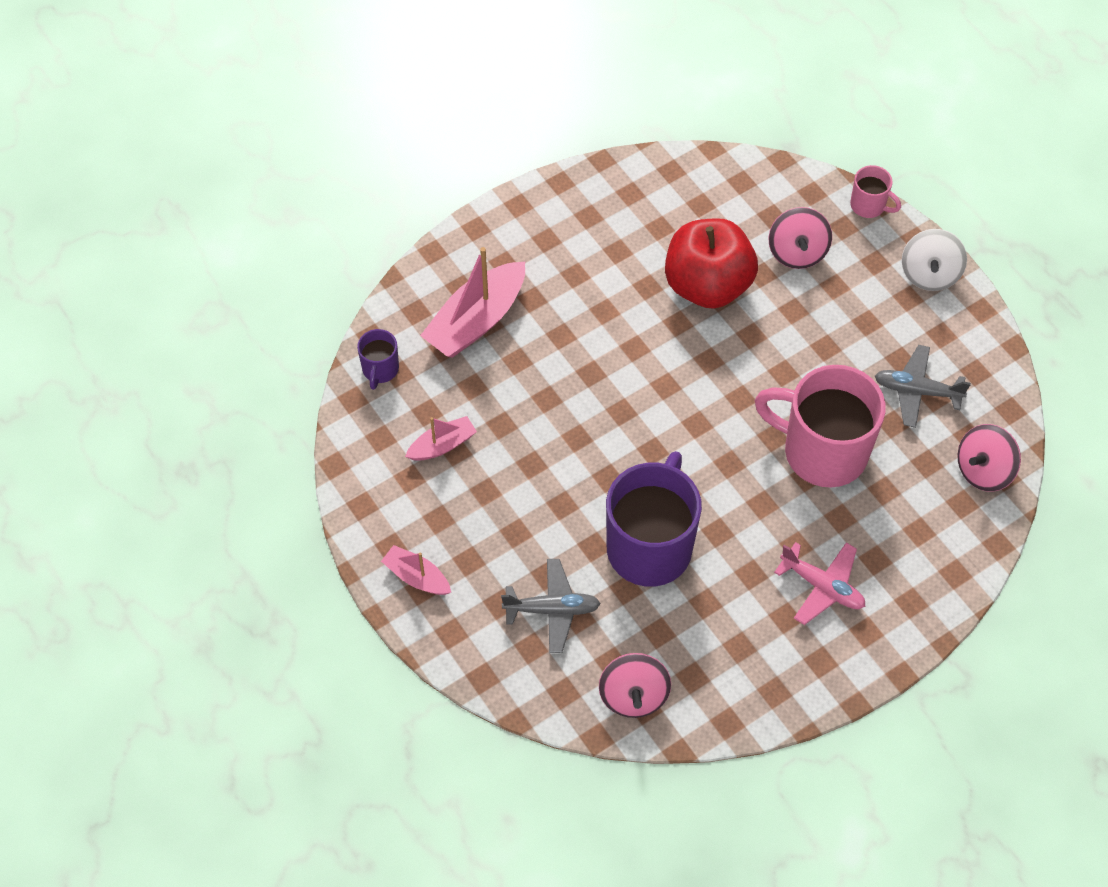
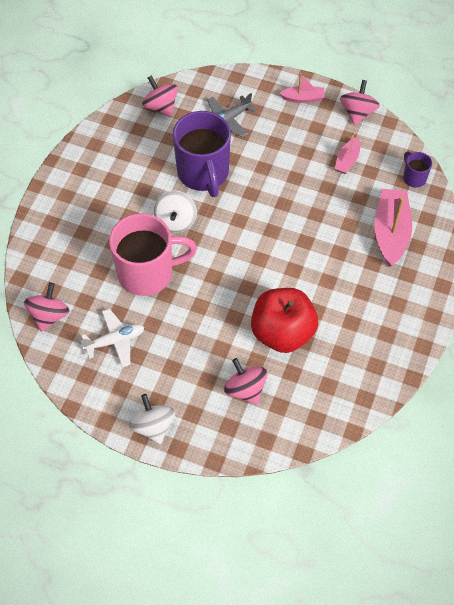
camera: 145 degrees right, 0 degrees up
(363, 505) = (357, 113): none -> pink spinning top
(737, 499) = (176, 221): none -> white spinning top
(822, 586) = (102, 203): pink plane -> none
(869, 206) = (223, 453): pink mug -> none
(917, 391) = (115, 341): grey plane -> white plane

